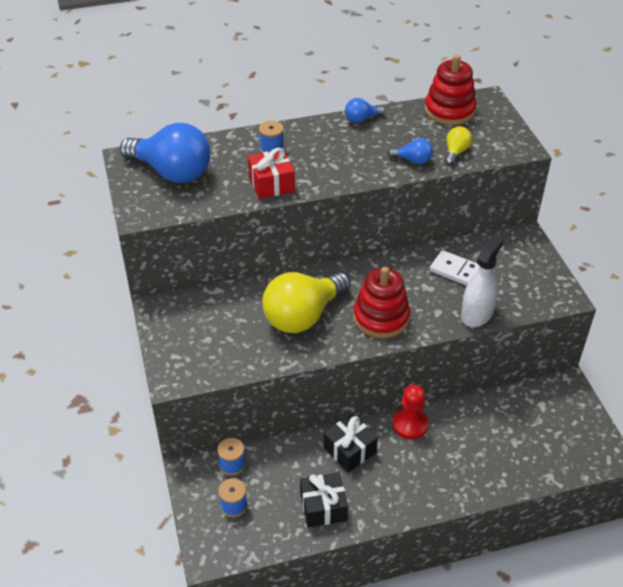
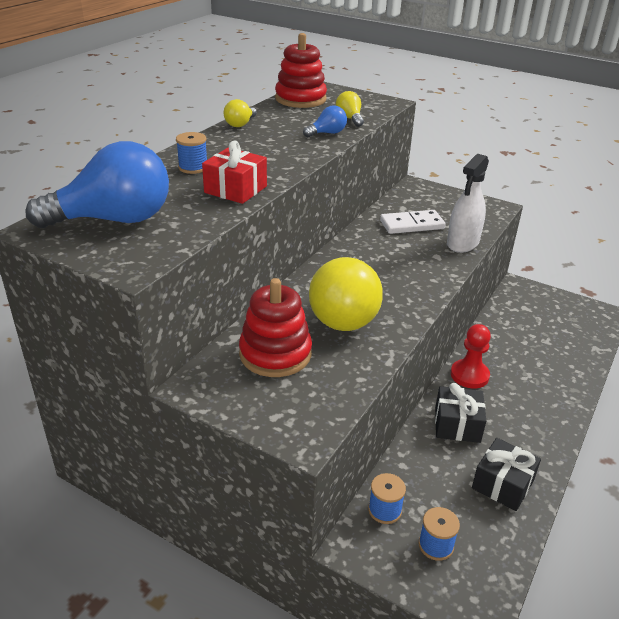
camera: 45 degrees left, 10 degrees down
(362, 119) = (240, 124): blue light bulb -> yellow light bulb
(381, 317) = (405, 281): red stacking toy -> red stacking toy (275, 354)
(477, 313) = (463, 243): white spray bottle -> white spray bottle turned 135 degrees counterclockwise

